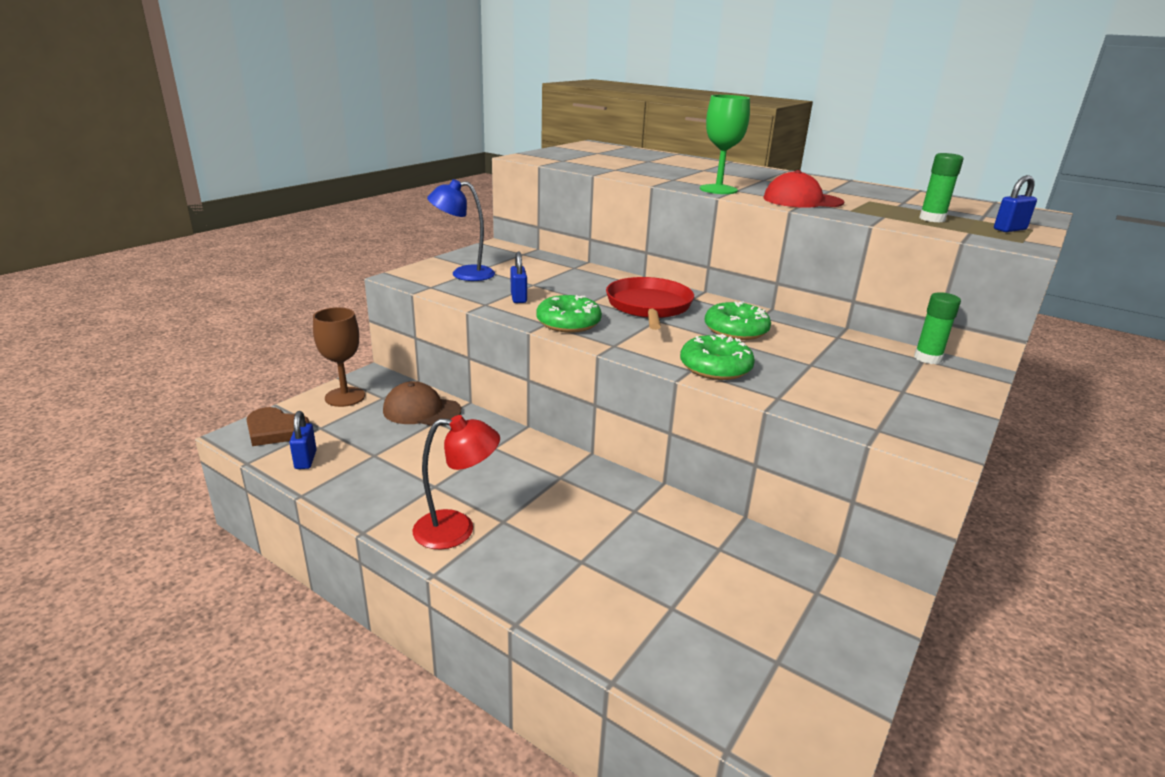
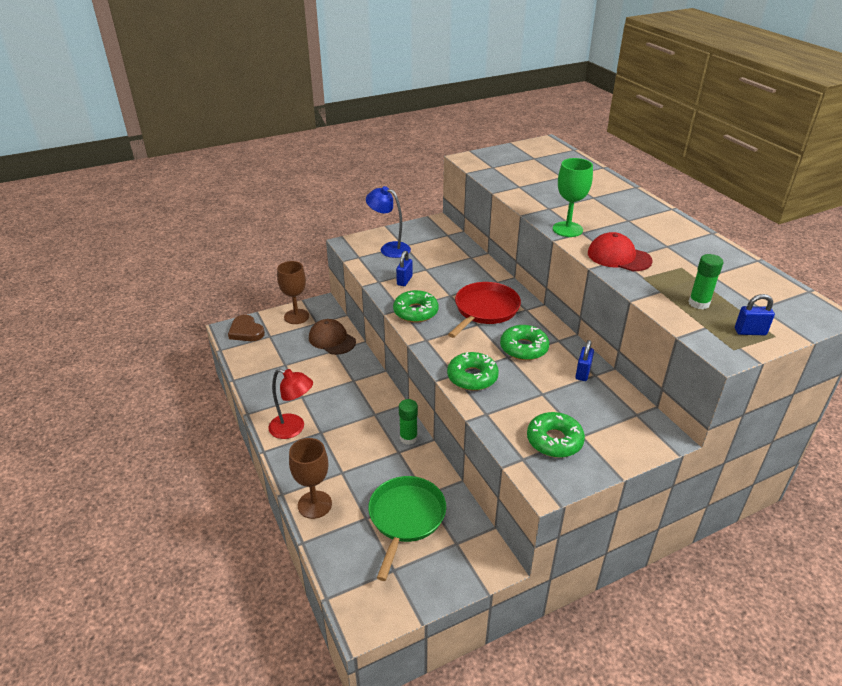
camera: 30 degrees right, 10 degrees up
(305, 460) = (249, 357): blue padlock -> blue padlock (583, 373)
(581, 619) = (314, 504): none -> brown goblet
(723, 586) = (406, 517): none -> green pan
(884, 403) = (554, 440): none -> green donut
(927, 358) = (641, 414): green glue stick -> green glue stick (408, 438)

